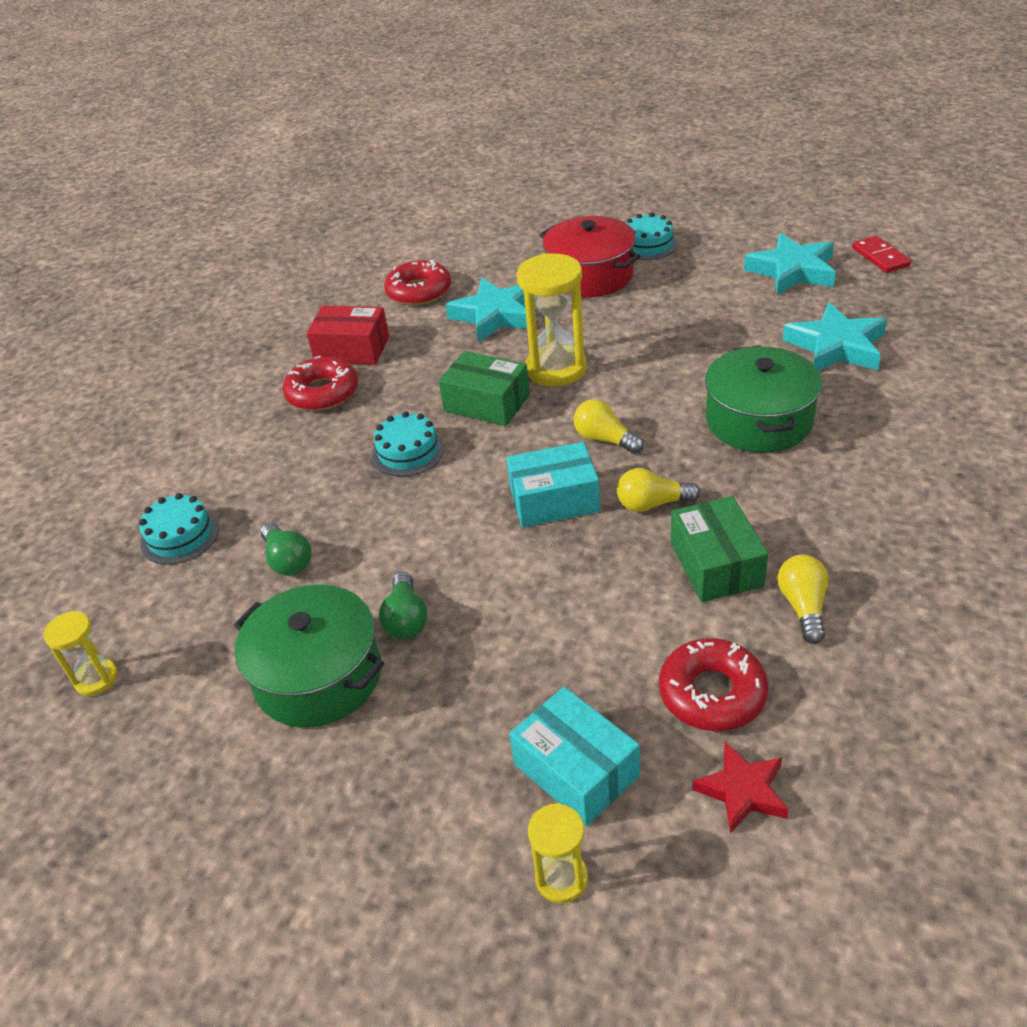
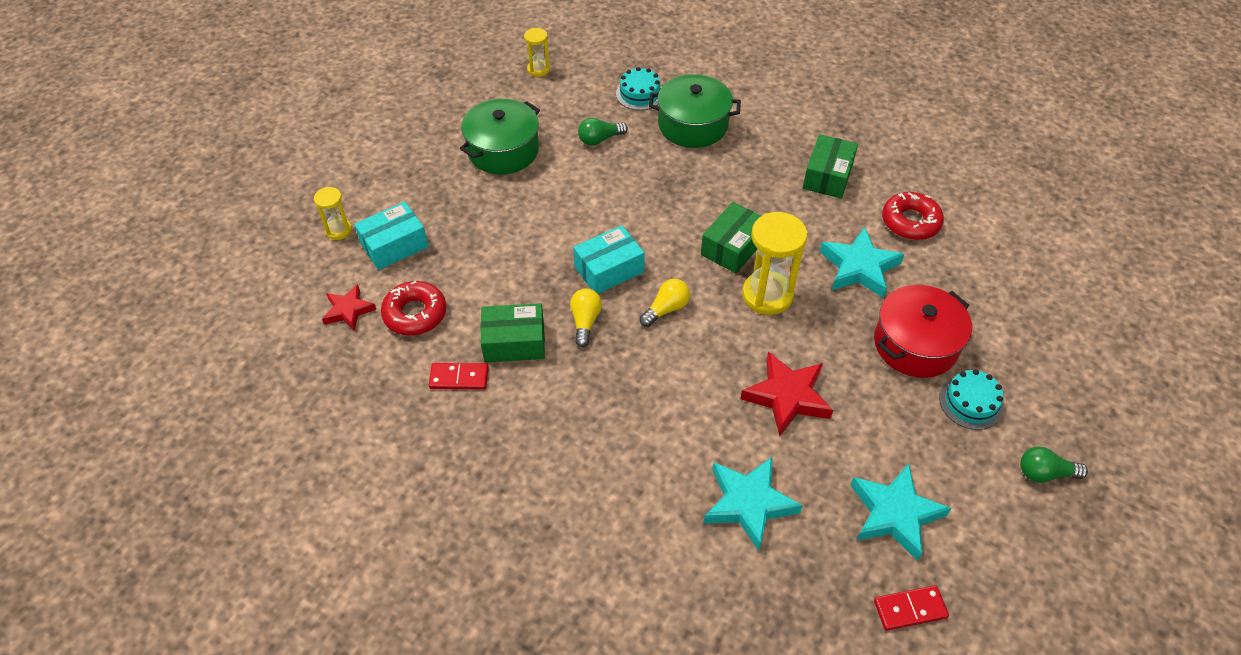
camera: 95 degrees right, 10 degrees up
(322, 392) = (773, 158): red donut -> none
(352, 349) = (827, 176): red box -> green box
(406, 619) = (530, 188): green light bulb -> green light bulb (1045, 473)
(408, 452) = (687, 199): turquoise cake -> none
(554, 500) = (609, 269): turquoise box -> turquoise box turned 60 degrees clockwise
(692, 340) = (787, 396): none -> red star
(758, 420) = (658, 411): green pot -> green pot (693, 125)
(803, 607) = (459, 378): yellow light bulb -> red domino

